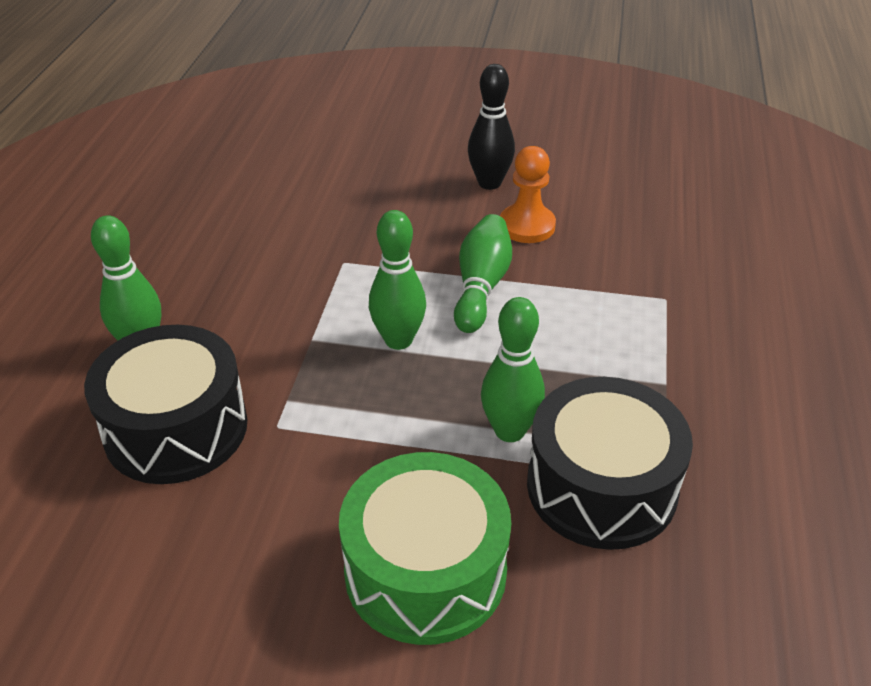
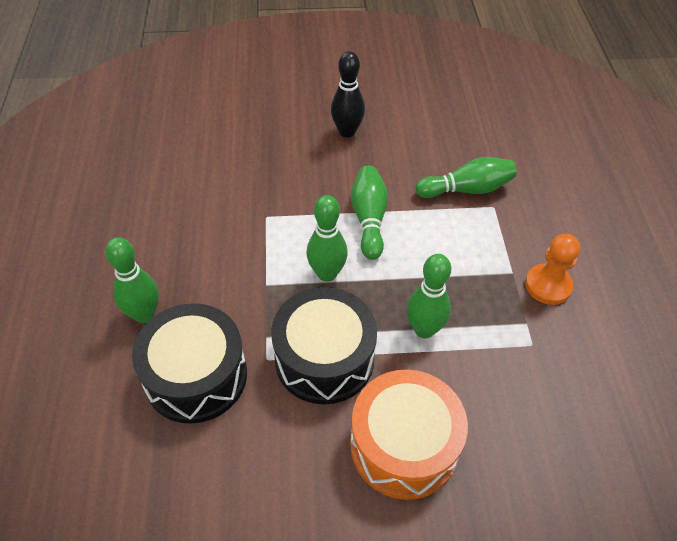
camera: 15 degrees left, 10 degrees up
(425, 571) = (404, 445): green drum -> orange drum
(527, 226) = (384, 164): orange pawn -> orange pawn (548, 285)
(601, 486) = (495, 358): black drum -> black drum (324, 358)
(633, 272) = (467, 189): none -> green bowling pin

